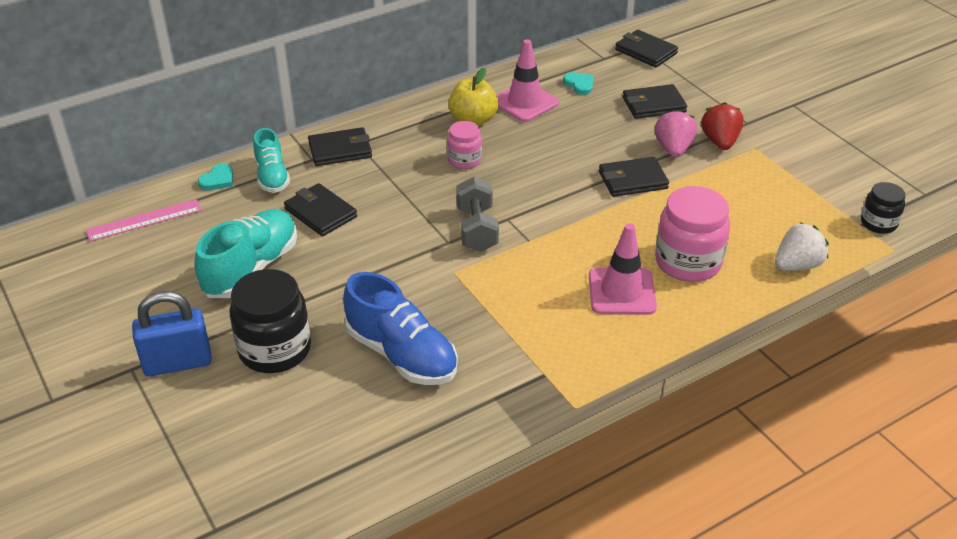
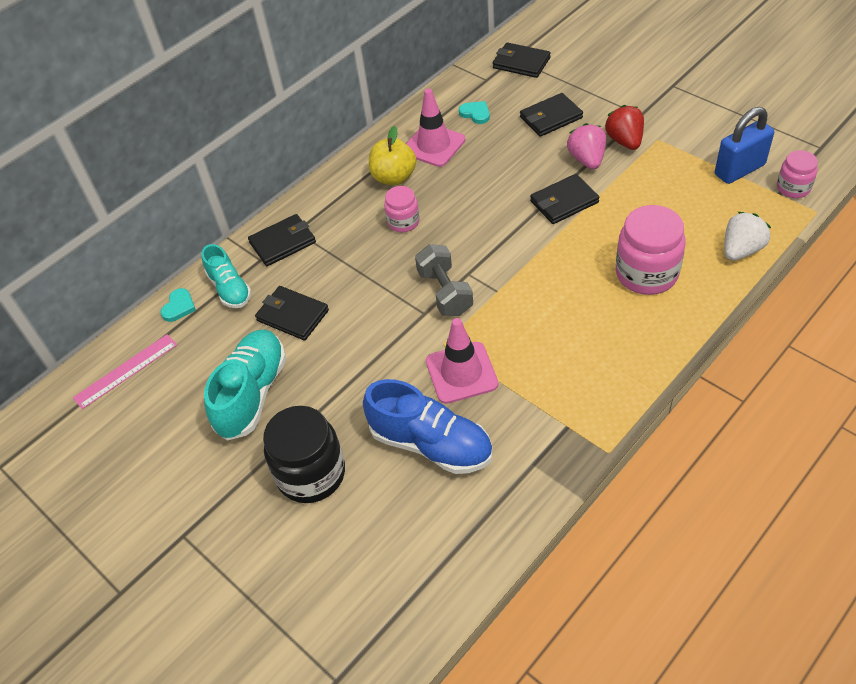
camera: 10 degrees left, 10 degrees up
(178, 363) = (225, 516): blue padlock -> blue padlock (739, 170)
(622, 292) = (601, 321): pink traffic cone -> pink traffic cone (461, 373)
(878, 223) = (793, 188): black jar -> pink jar

